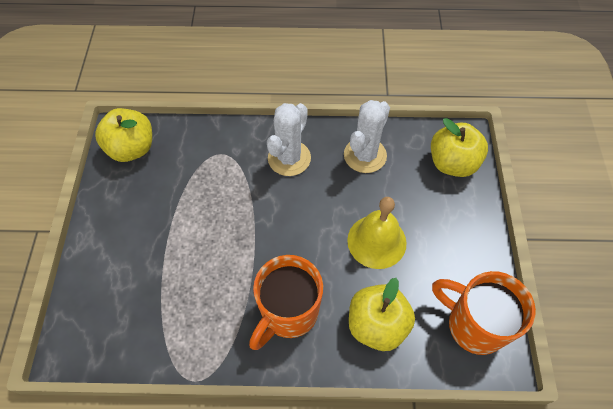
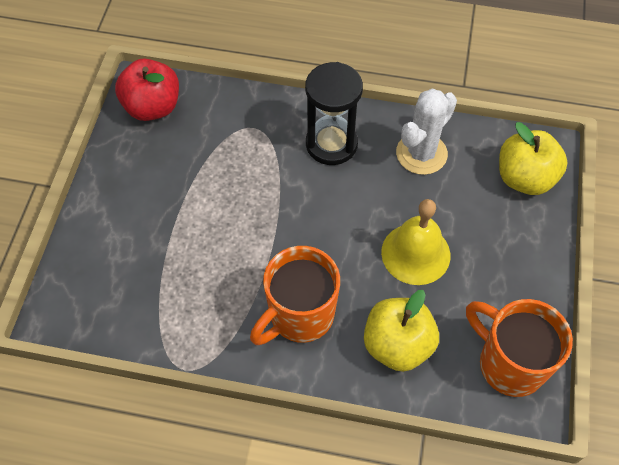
camera: 10 degrees right, 0 degrees up
(132, 148) = (152, 107): yellow apple -> red apple
(289, 158) = (331, 144): white cactus -> black hourglass

